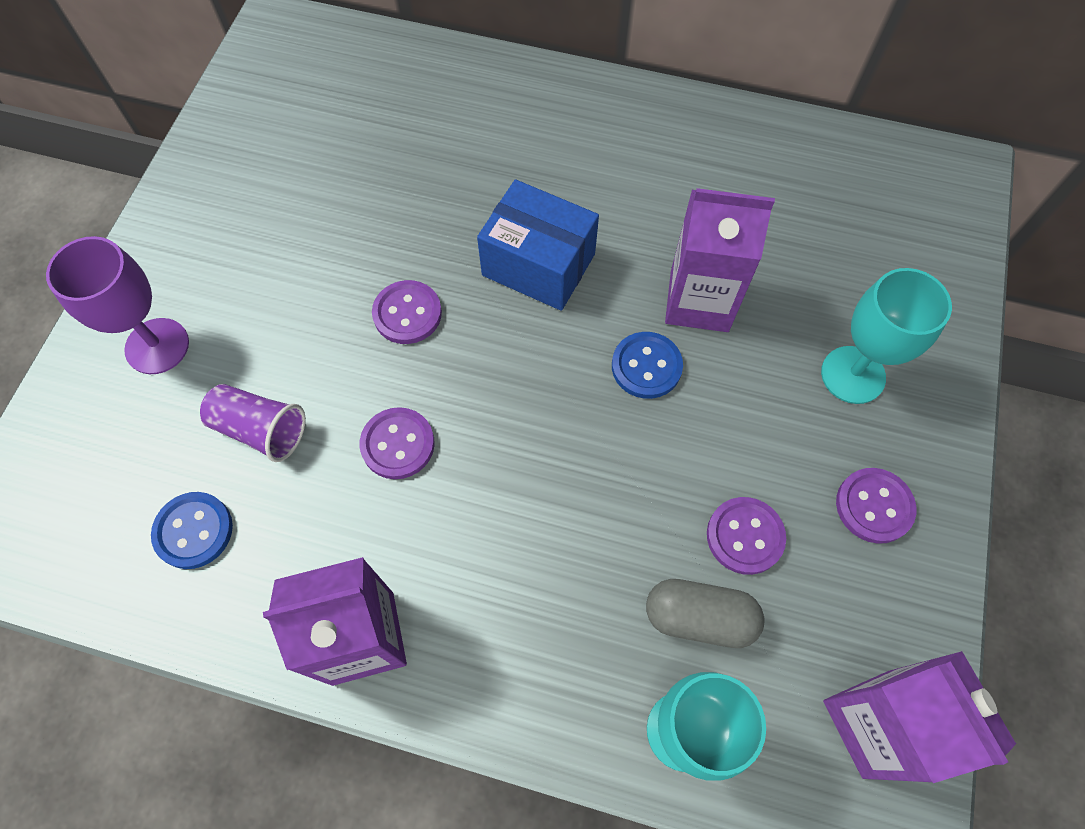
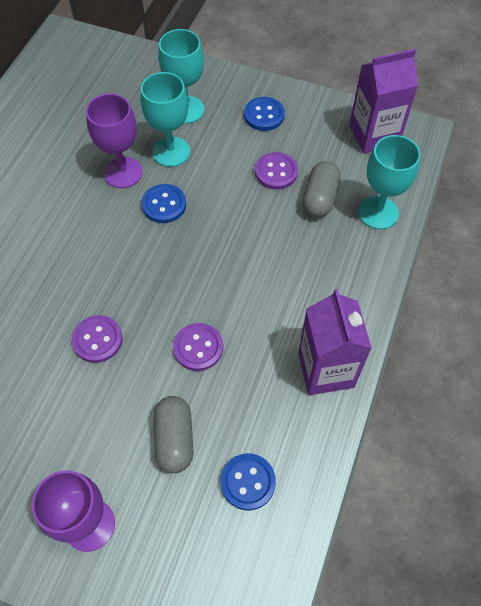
camera: 85 degrees left, 5 degrees down
(260, 429) = (175, 439): purple cup -> grey capsule
(538, 265) = (75, 256): blue box -> none
(699, 301) = (123, 172): purple carton -> purple goblet
(755, 363) = (171, 152): none -> turquoise goblet
(874, 506) = (264, 115): purple button -> blue button

